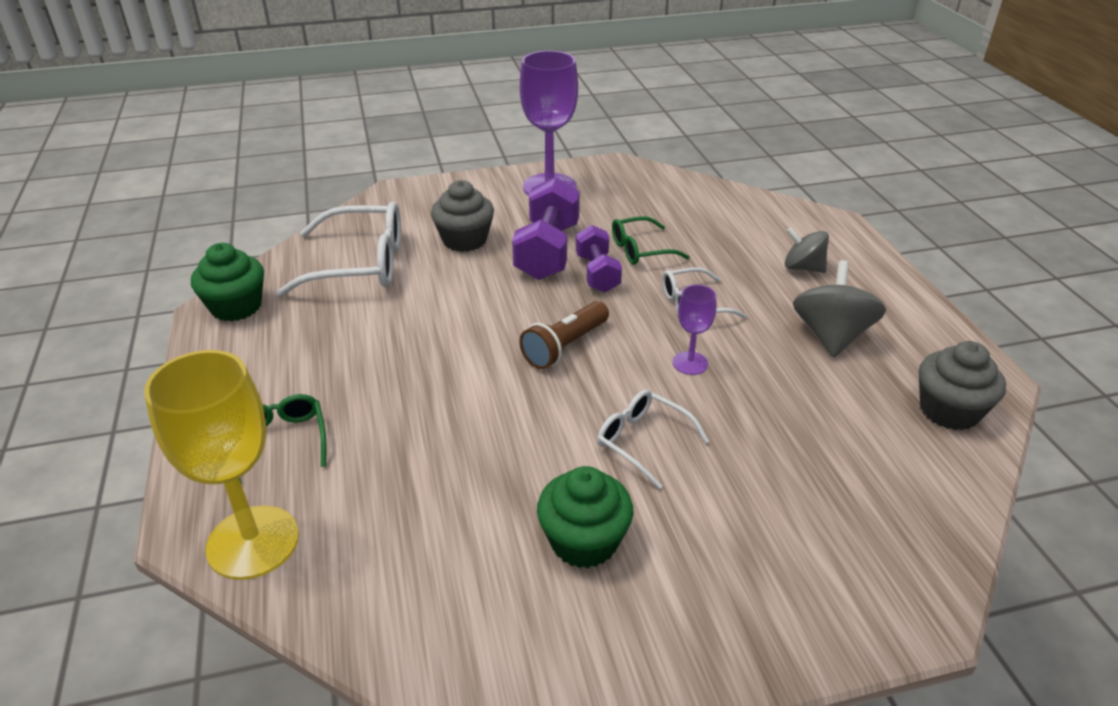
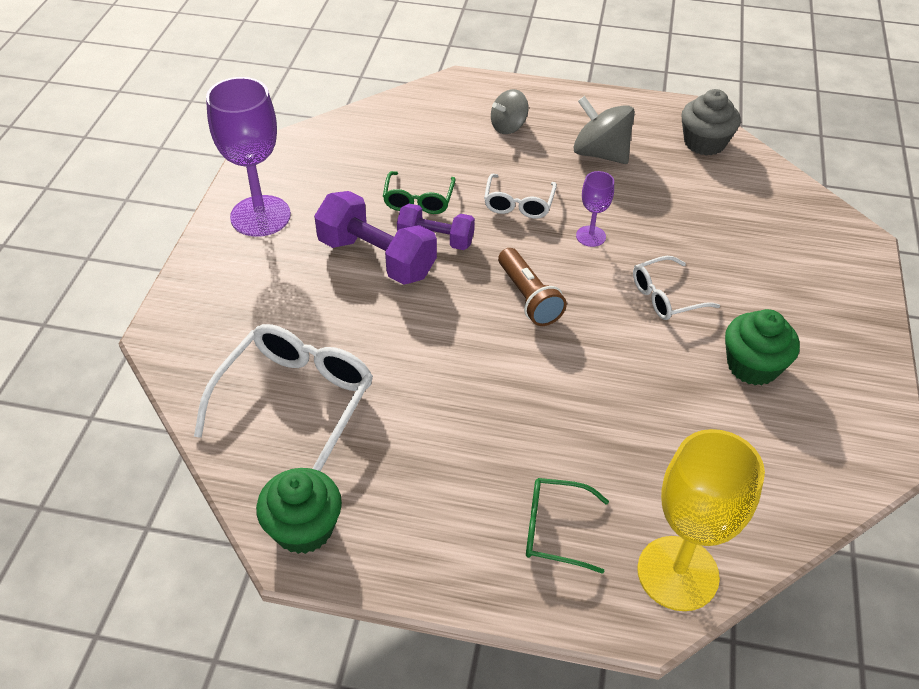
camera: 65 degrees left, 10 degrees up
(464, 240) = (311, 308): grey cupcake -> none

